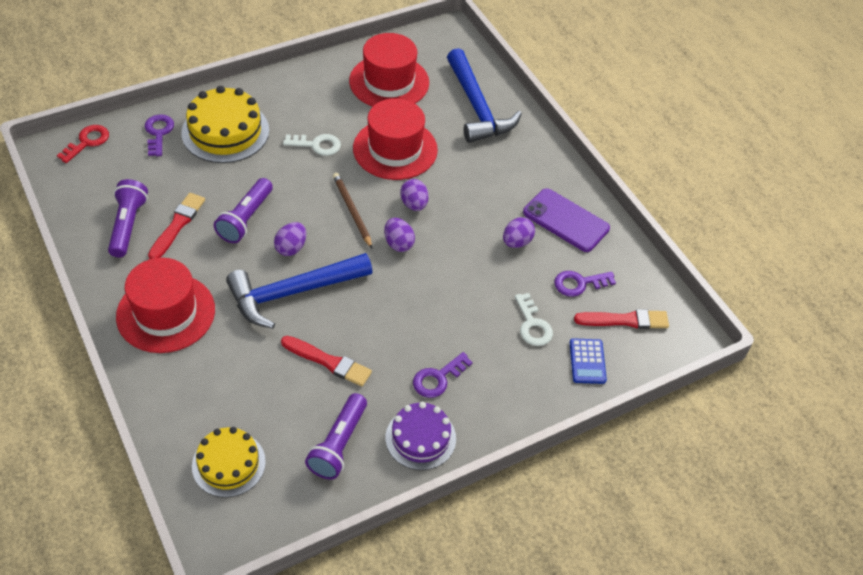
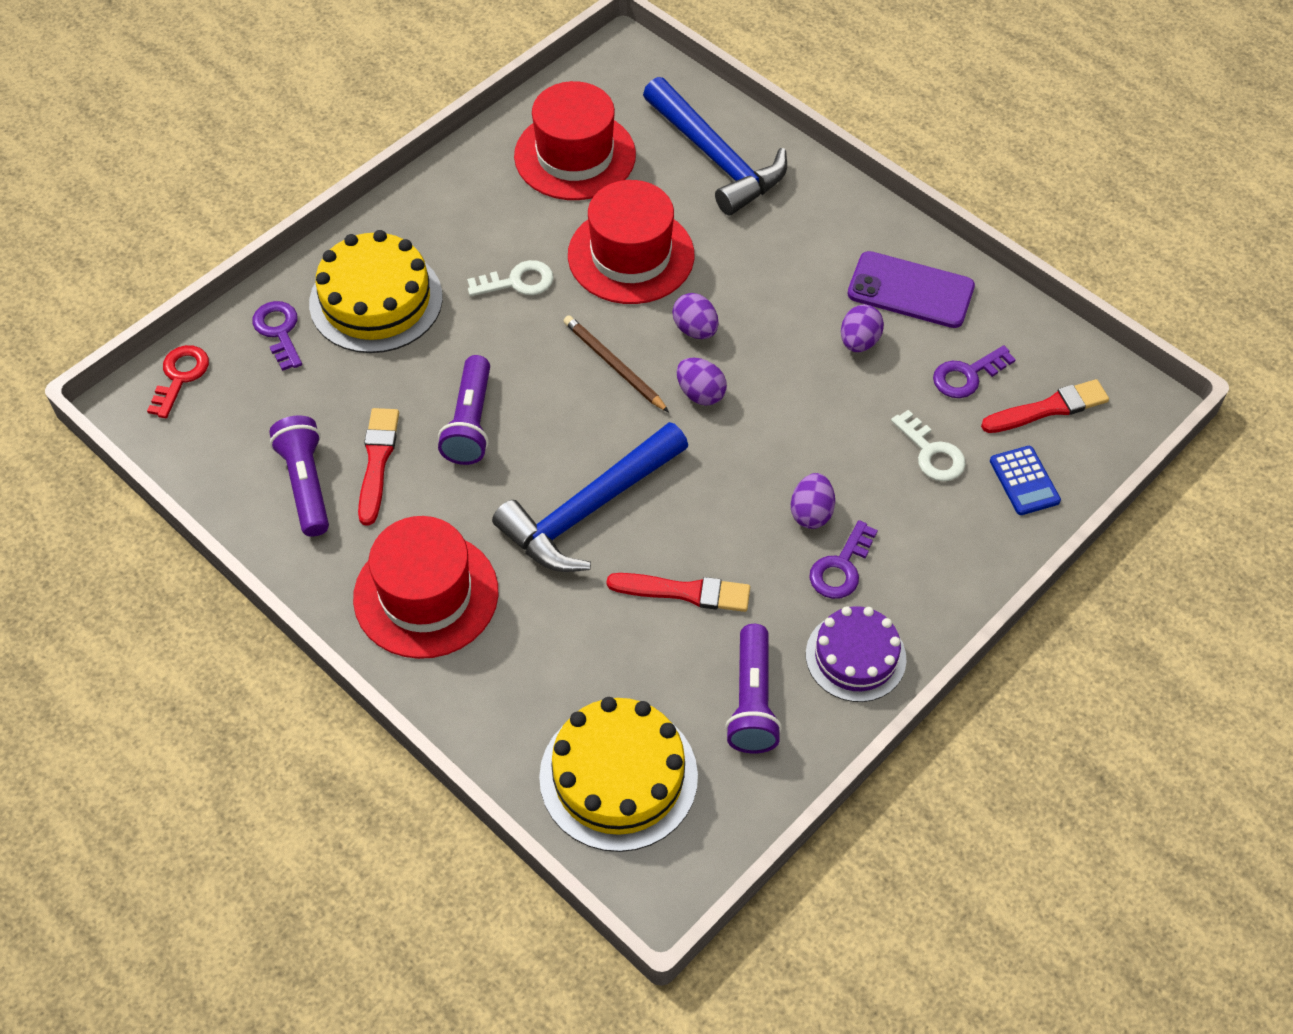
camera: 15 degrees left, 5 degrees up
(228, 464) = (618, 776): yellow cake -> yellow cake, size x1.51
(291, 248) = (555, 445): purple egg -> purple egg (811, 513)

